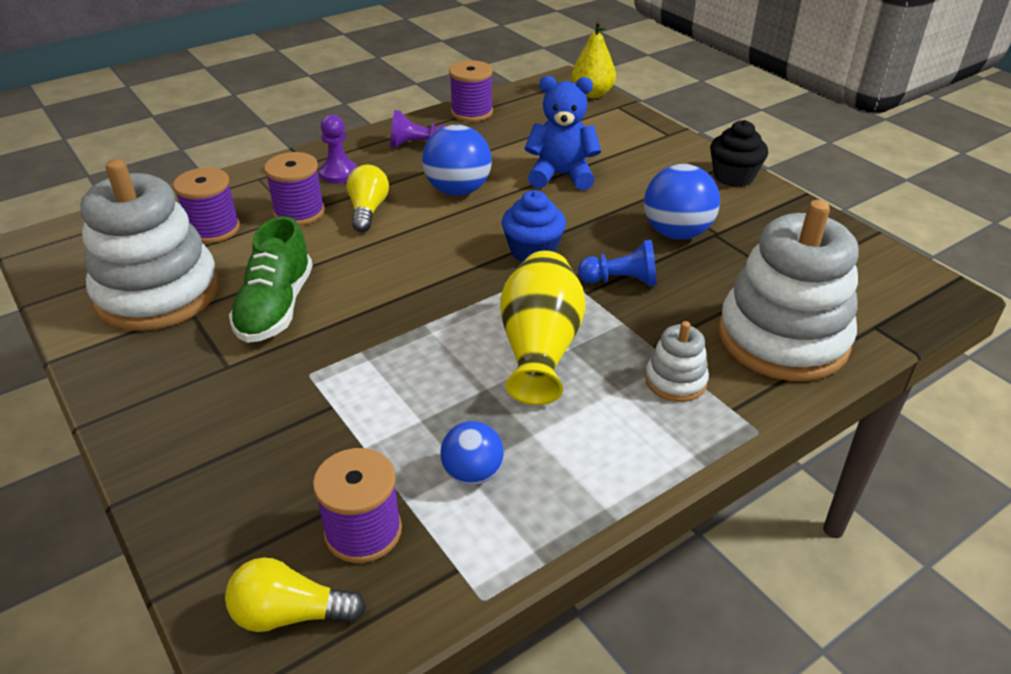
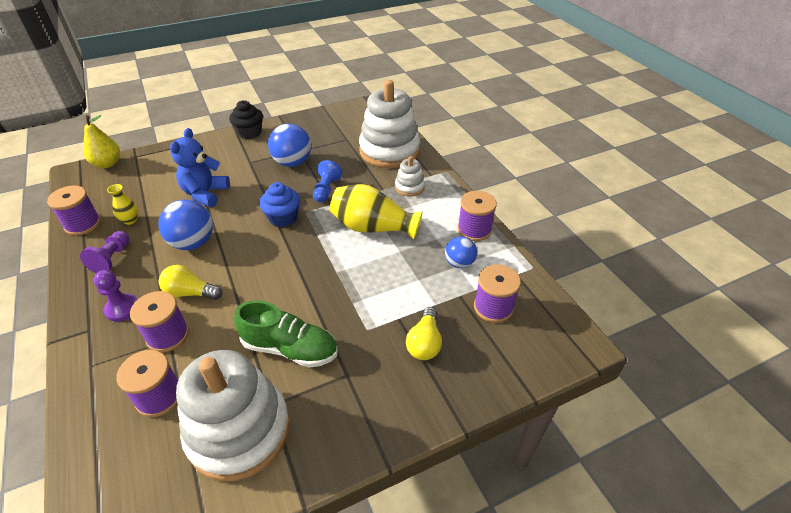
camera: 80 degrees left, 5 degrees up
(290, 614) = (542, 337): yellow light bulb -> yellow light bulb (424, 342)
(488, 138) = (130, 220): none -> yellow vase
(577, 491) = (474, 230): none -> purple spool

